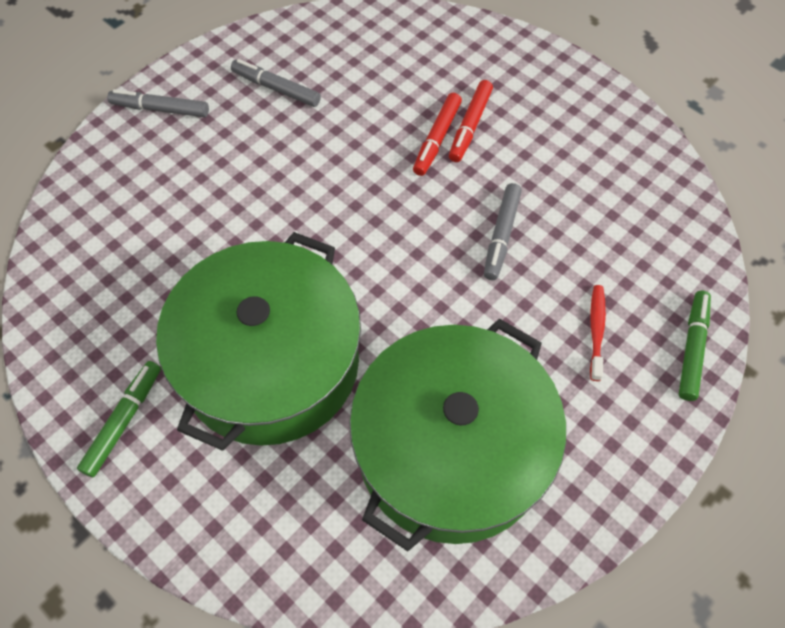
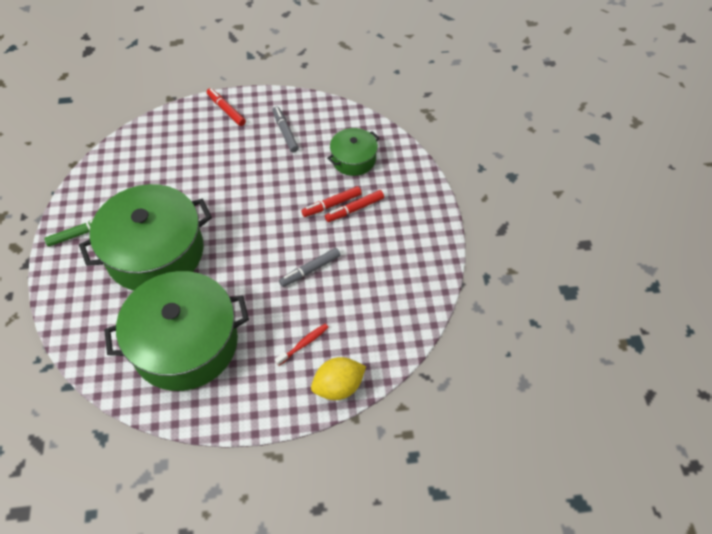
camera: 40 degrees right, 5 degrees down
(160, 109) = (226, 110): grey marker -> red marker
(401, 68) = (353, 159): none -> green pot
(692, 348) = (338, 386): green marker -> yellow lemon

